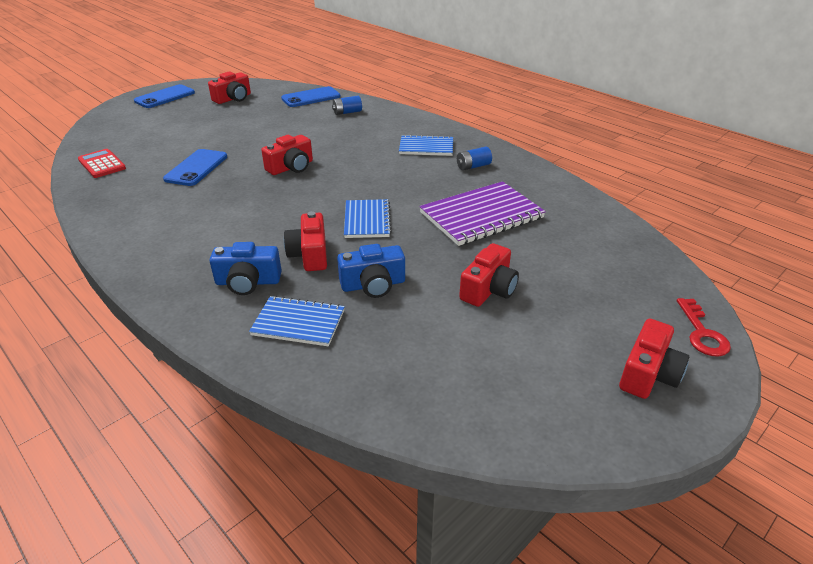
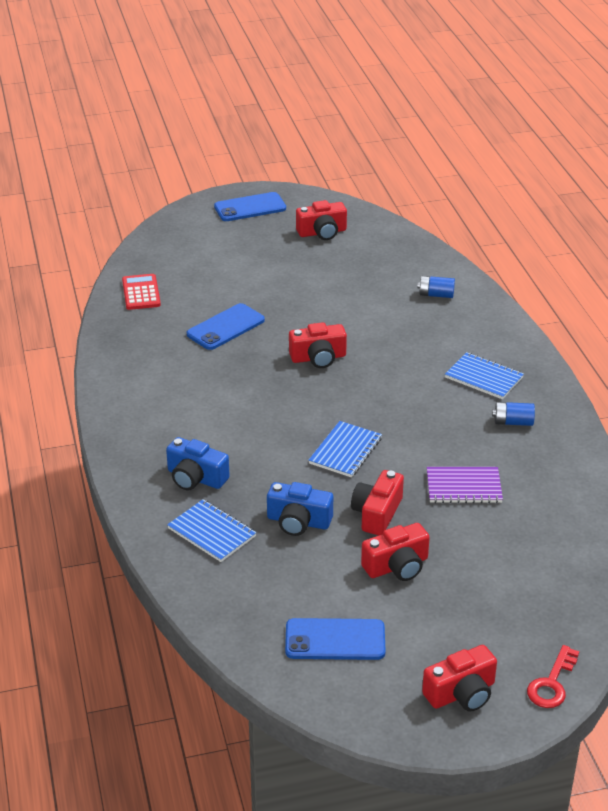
camera: 30 degrees right, 0 degrees up
(310, 254) = (265, 469): red camera -> red camera (377, 513)
(311, 97) = (411, 257): blue phone -> blue phone (335, 640)
(481, 216) = (463, 487): purple notebook -> purple notebook, size x0.62

